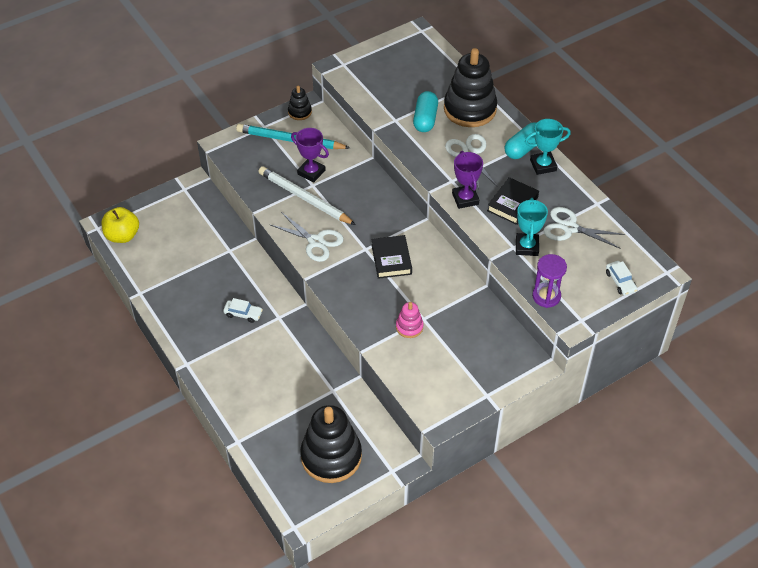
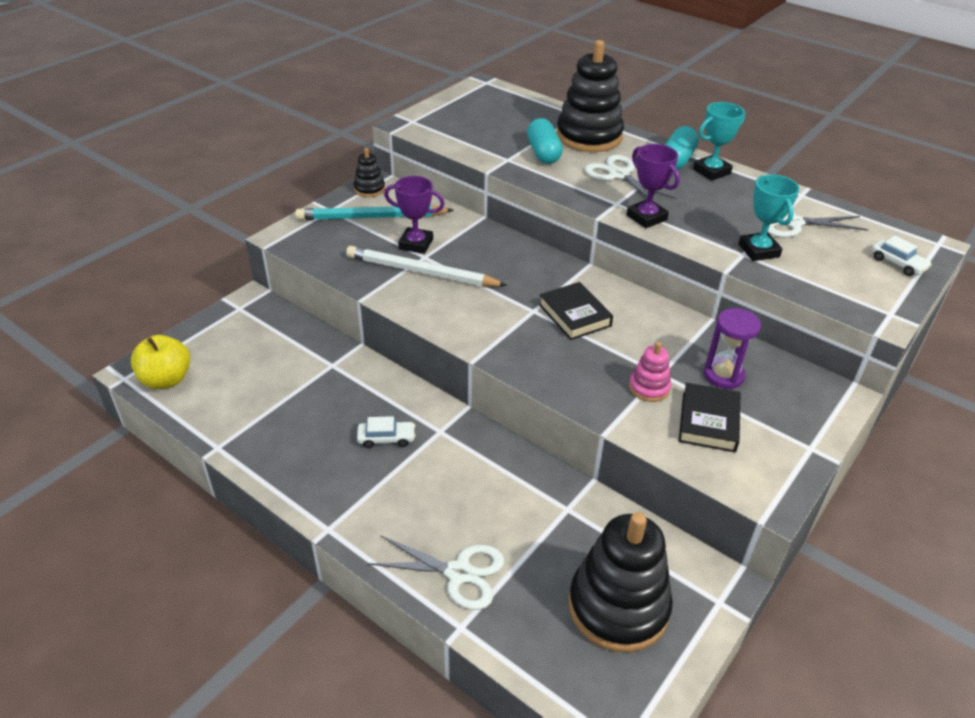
camera: 20 degrees left, 10 degrees down
(316, 241) = (462, 316): white scissors -> white scissors (458, 573)
(512, 204) = (706, 212): black book -> black book (708, 422)
(546, 296) = (826, 297): purple hourglass -> purple hourglass (723, 375)

